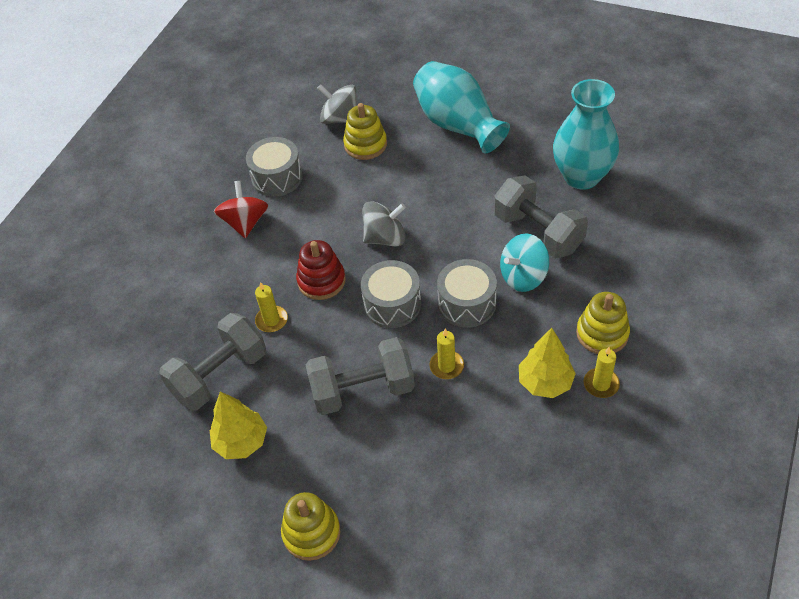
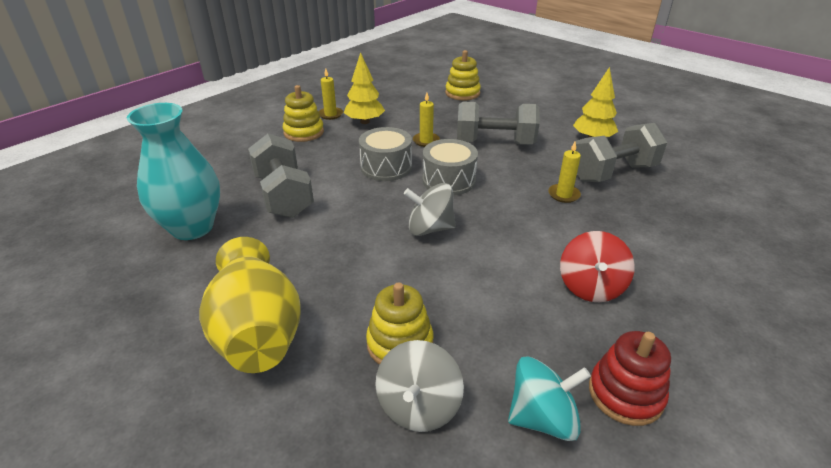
camera: 165 degrees left, 15 degrees down
(277, 177) = (542, 334): grey drum -> none
(311, 533) = (547, 101): yellow stacking toy -> yellow stacking toy (462, 93)
(321, 281) = (509, 211): red stacking toy -> red stacking toy (625, 394)
(340, 119) = (418, 406): grey spinning top -> grey spinning top turned 60 degrees clockwise
(457, 125) = (258, 331): turquoise vase -> yellow vase
(523, 276) = (327, 171): turquoise spinning top -> turquoise spinning top (542, 417)

